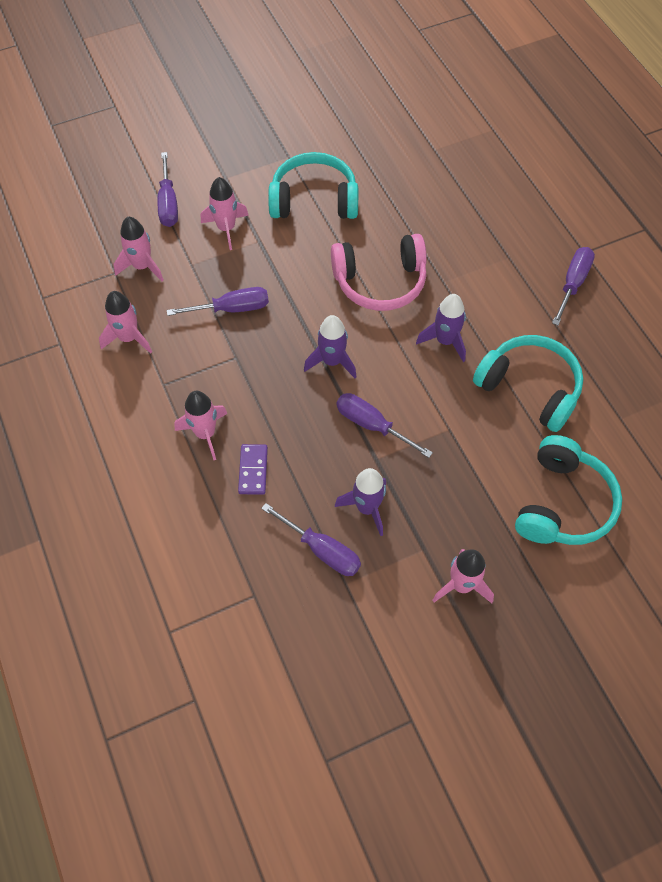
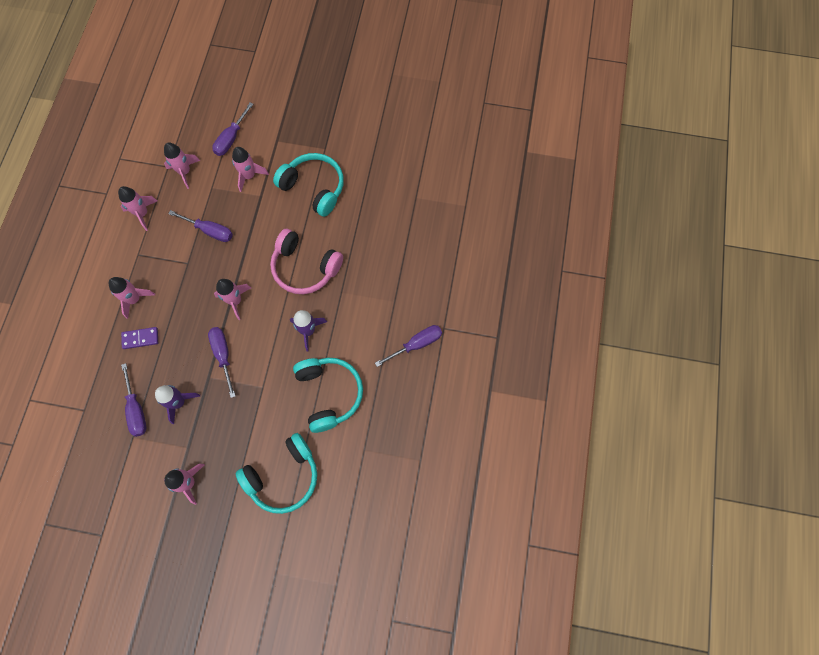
camera: 35 degrees right, 10 degrees up
(253, 470) = (140, 338): purple domino -> purple domino turned 45 degrees clockwise
(332, 361) = (235, 301): purple rocket -> pink rocket

